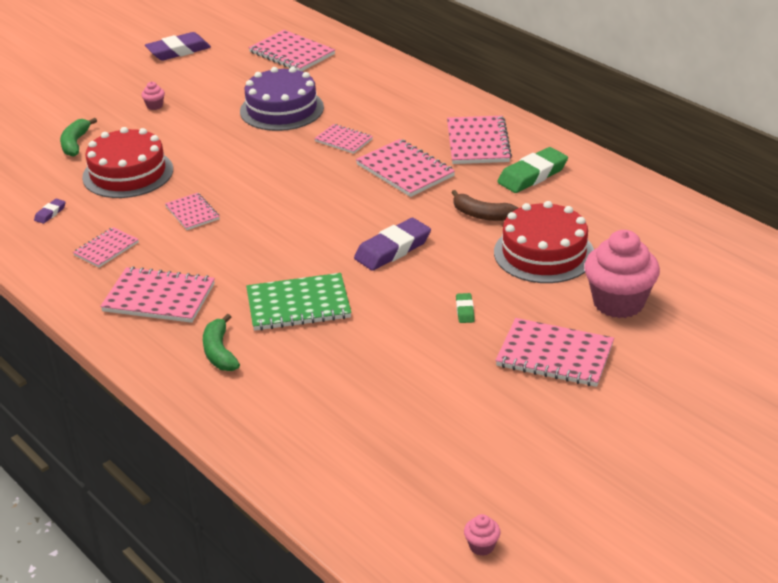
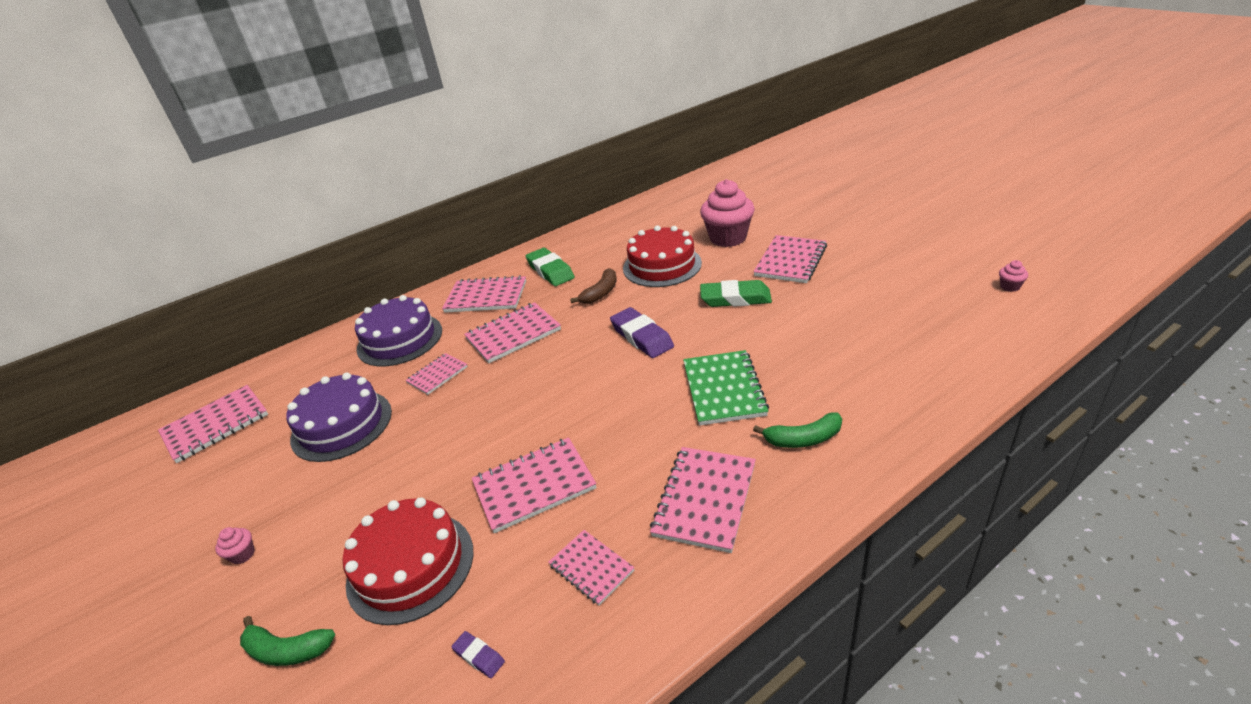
camera: 80 degrees left, 0 degrees up
(178, 51) = (102, 542): purple eraser -> none
(192, 213) = (534, 486): pink notebook -> pink notebook, size x1.68
(402, 108) = (400, 339): none -> purple cake
(465, 310) = (735, 298): green eraser -> green eraser, size x2.13

